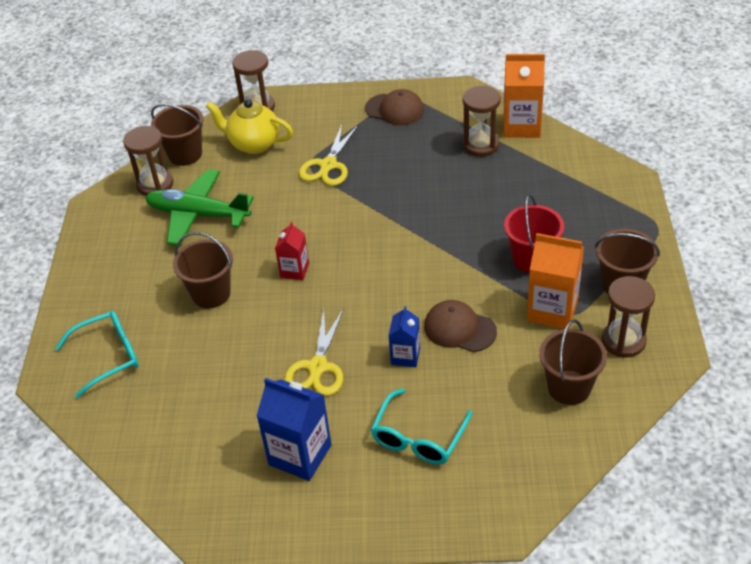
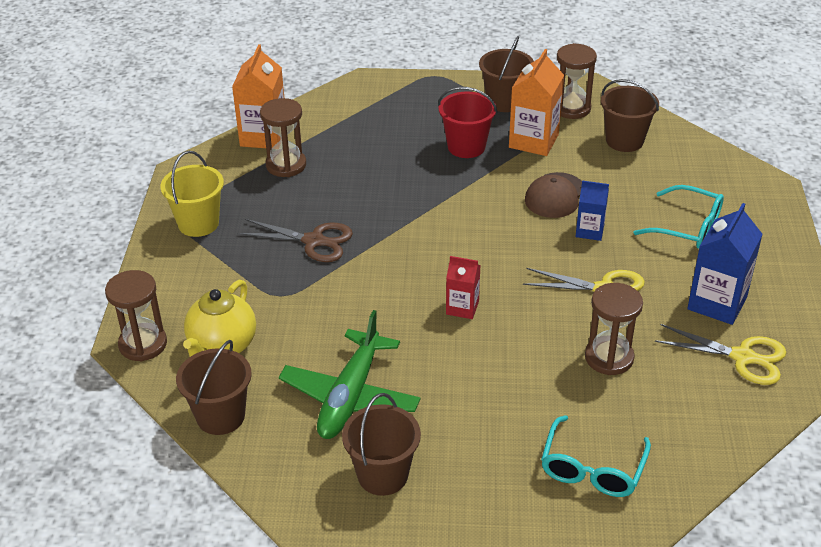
camera: 90 degrees left, 5 degrees down
(108, 356) = (592, 468): turquoise glasses -> turquoise glasses turned 135 degrees counterclockwise
(155, 184) = (277, 445): brown hourglass -> brown hourglass (609, 358)
(211, 294) = (493, 377): brown bucket -> brown bucket (382, 475)
(328, 165) = (285, 279): yellow scissors -> yellow scissors (742, 357)
(377, 174) = (313, 241): none -> brown scissors
(395, 109) = (198, 223): brown cap -> yellow bucket

